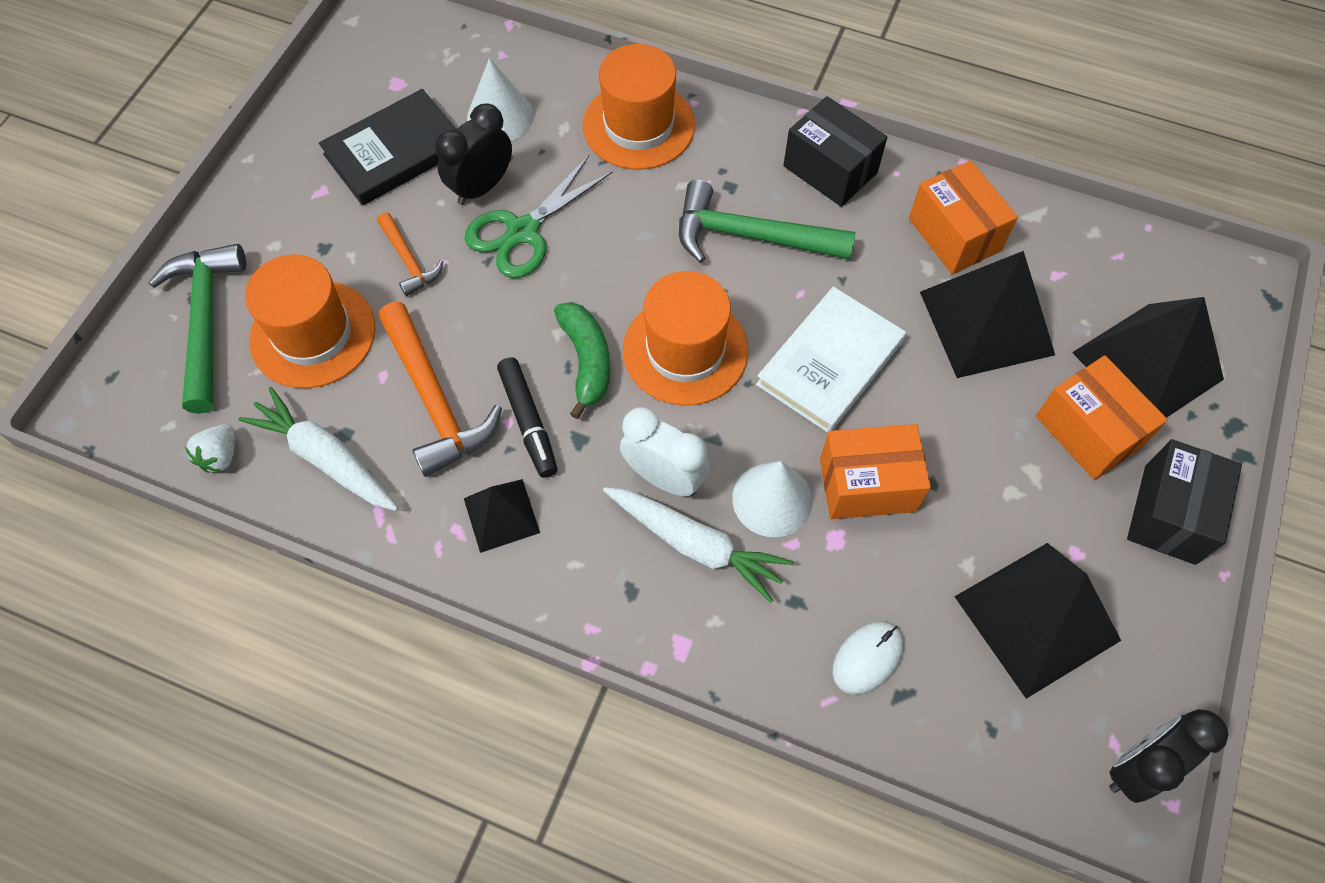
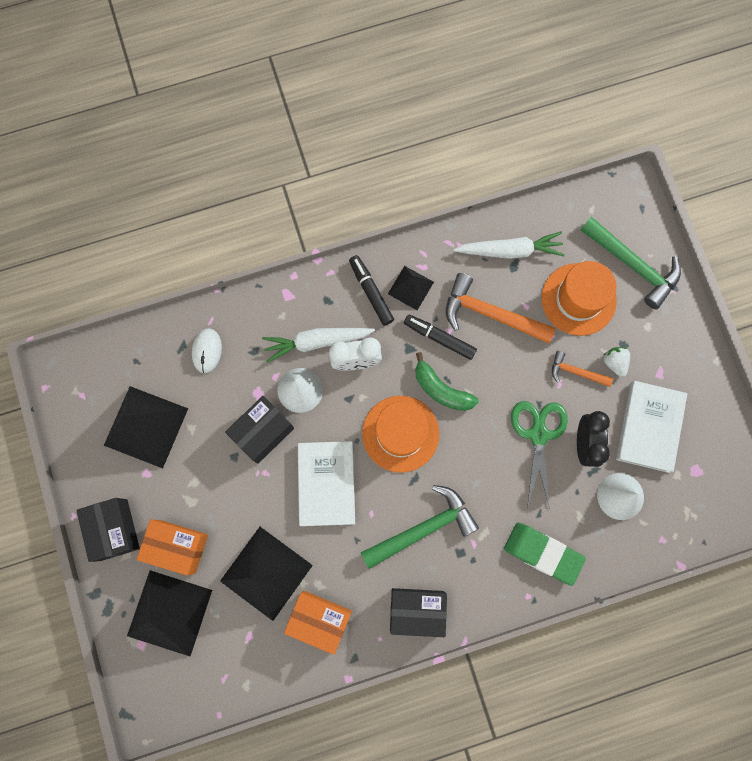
camera: 140 degrees right, 15 degrees up
(220, 456) = (554, 215): white strawberry -> white strawberry (614, 362)
(395, 152) = (649, 427): black book -> white book
(560, 553) = (371, 292): none -> black marker
(639, 125) = (543, 553): orange hat -> green eraser
(867, 484) = (262, 432): orange box -> black box
(1138, 766) = (67, 393): black clock -> none

